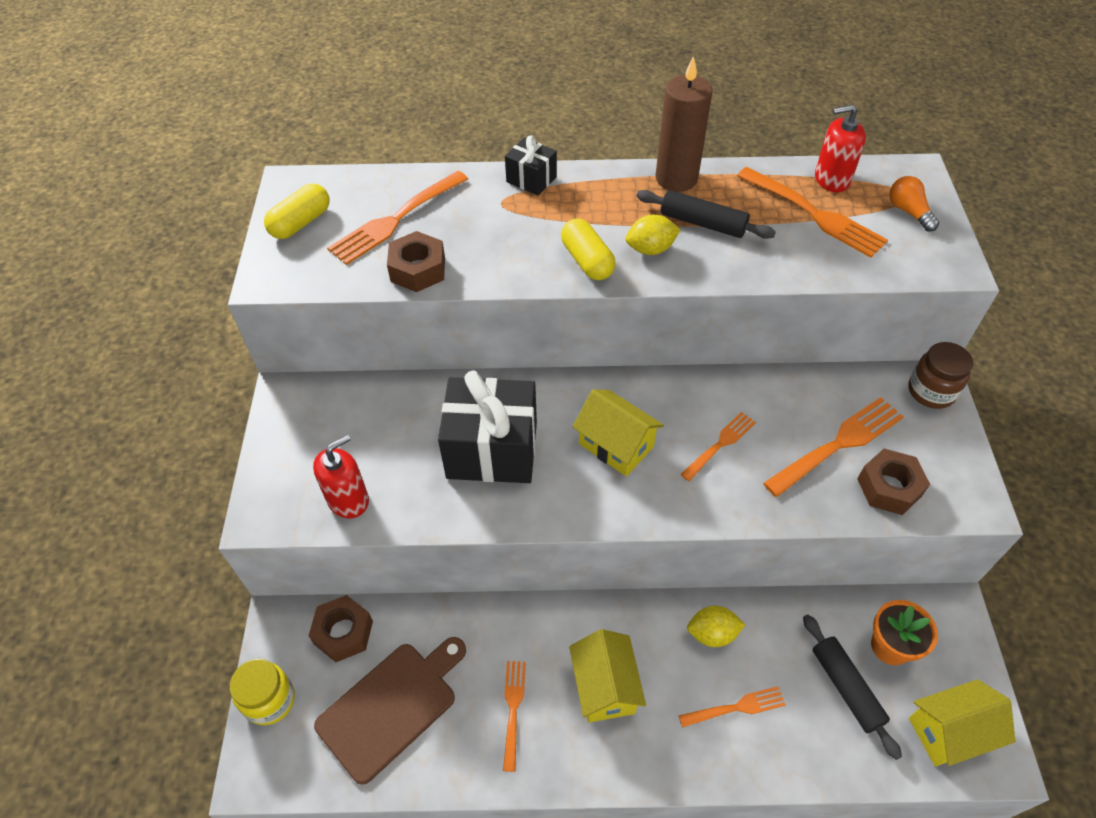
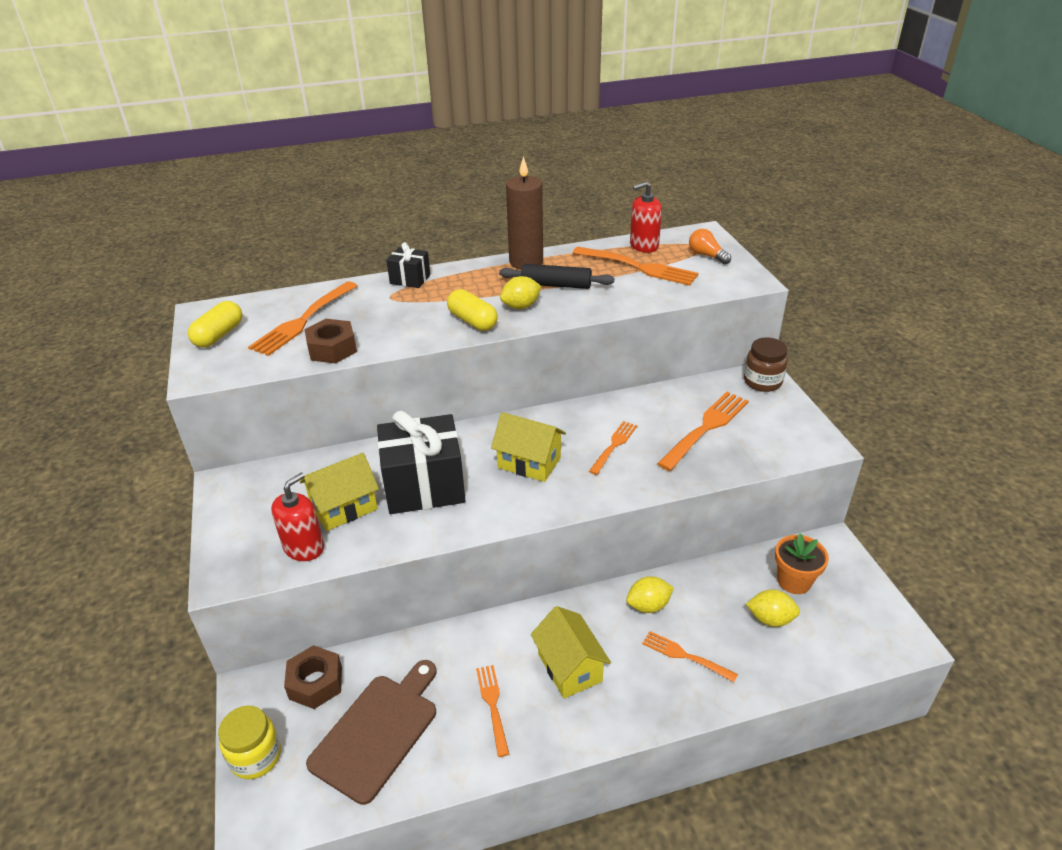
camera: 15 degrees left, 15 degrees down
(735, 708) = (686, 656): orange fork -> orange fork turned 120 degrees counterclockwise
(846, 688) = (770, 619): black rolling pin -> yellow lemon
(889, 487) = (754, 448): brown nut -> none
(949, 731) = (861, 630): yellow house -> yellow house (344, 507)

